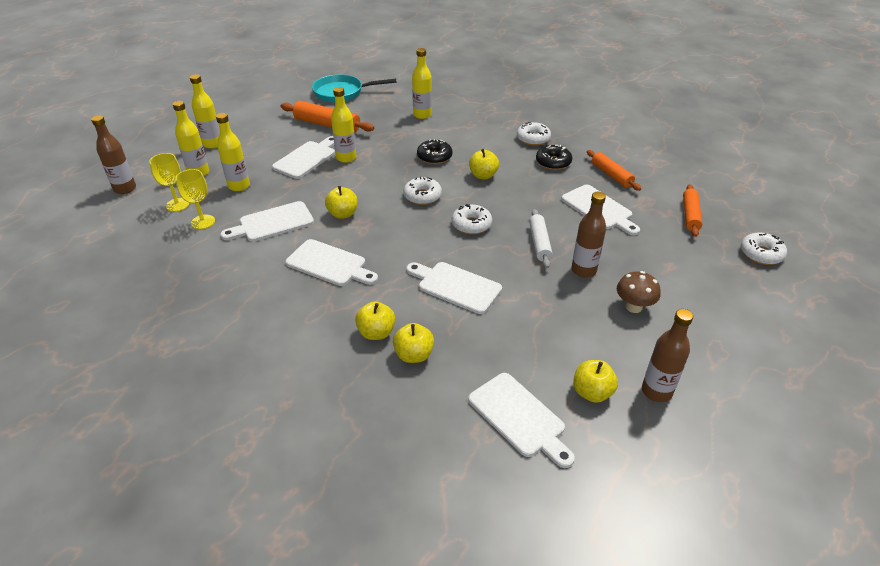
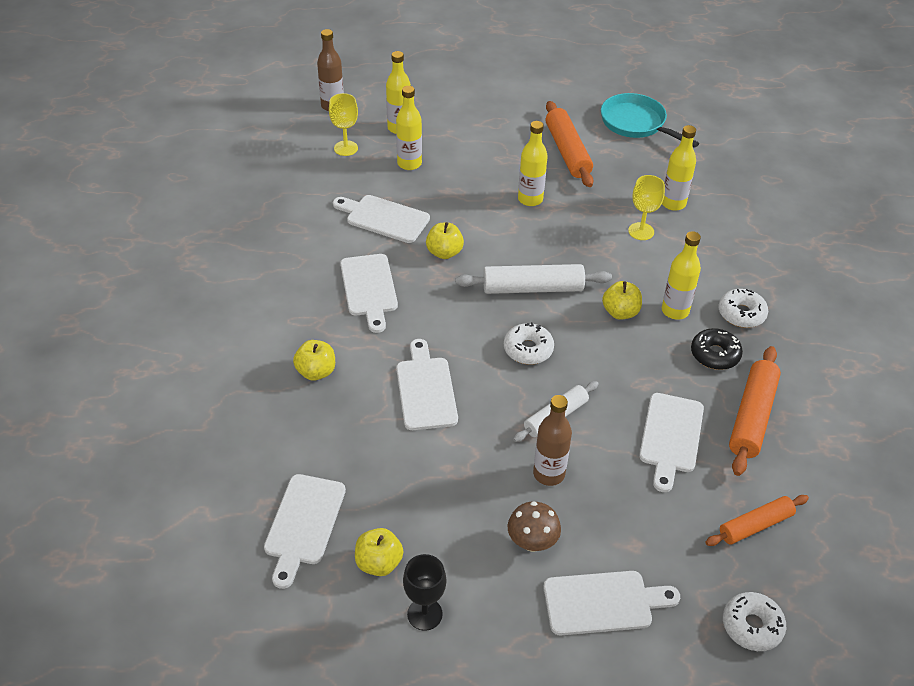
camera: 50 degrees right, 5 degrees up
(203, 222) = (341, 178): yellow goblet -> yellow goblet (641, 231)
(213, 144) = (448, 106): yellow bottle -> yellow bottle (675, 311)
(307, 158) = (497, 175): white cutting board -> white cutting board (603, 603)
(414, 355) = (313, 412): yellow apple -> none
(422, 196) = (532, 288): white donut -> white rolling pin
(434, 157) = (608, 258): black donut -> none
(611, 175) = (752, 417): orange rolling pin -> orange rolling pin, size x1.51
(656, 391) = (424, 614): brown bottle -> black goblet

